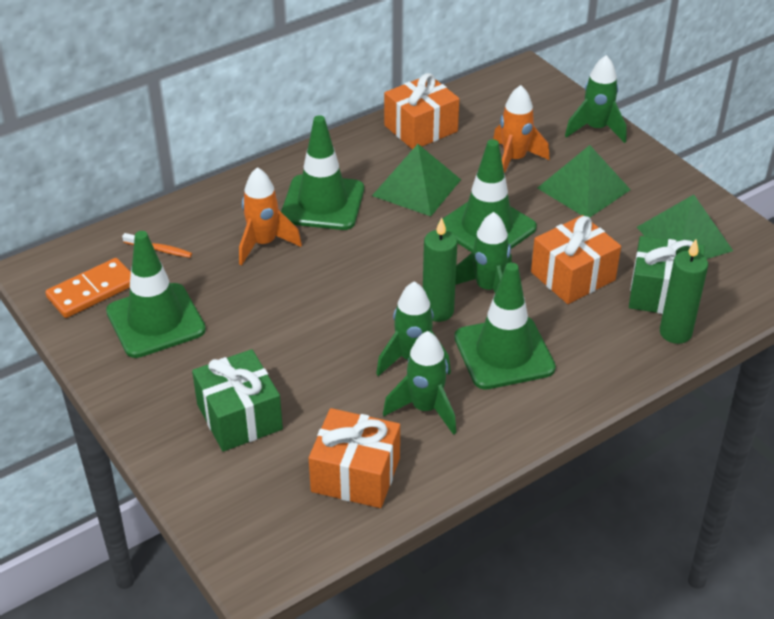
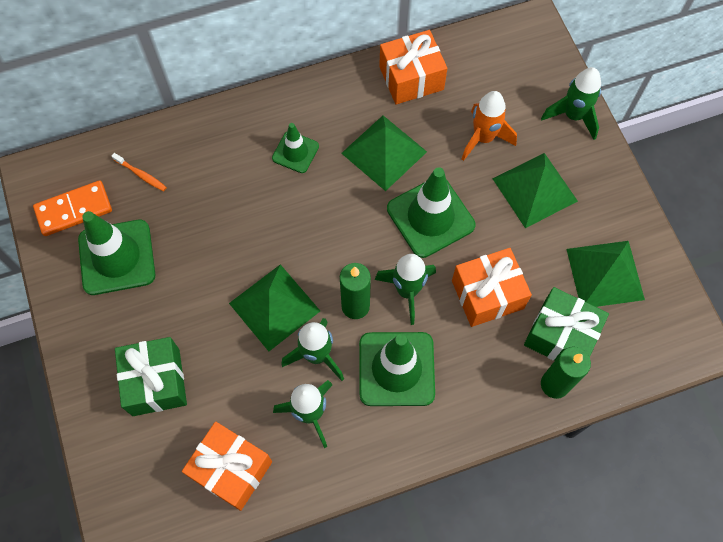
camera: 15 degrees right, 25 degrees up
(264, 244) = (231, 189): orange rocket -> none
(322, 203) = (295, 152): green traffic cone -> green traffic cone, size x0.56
(349, 328) = (274, 307): none -> green pyramid

